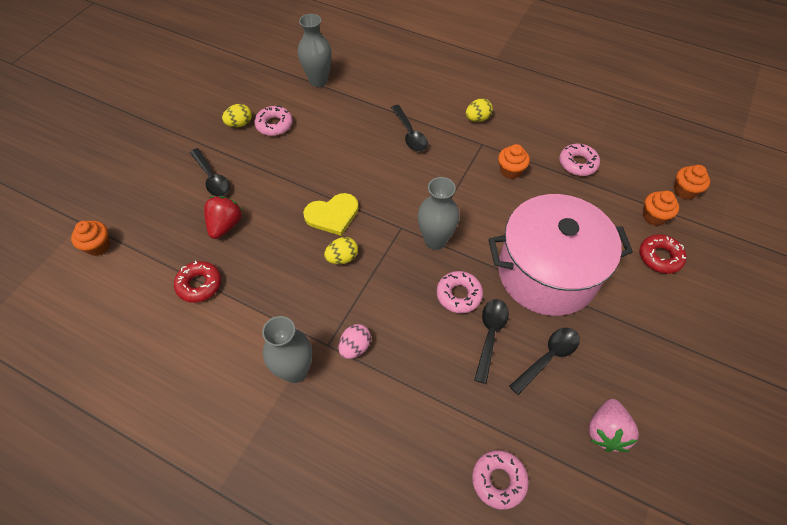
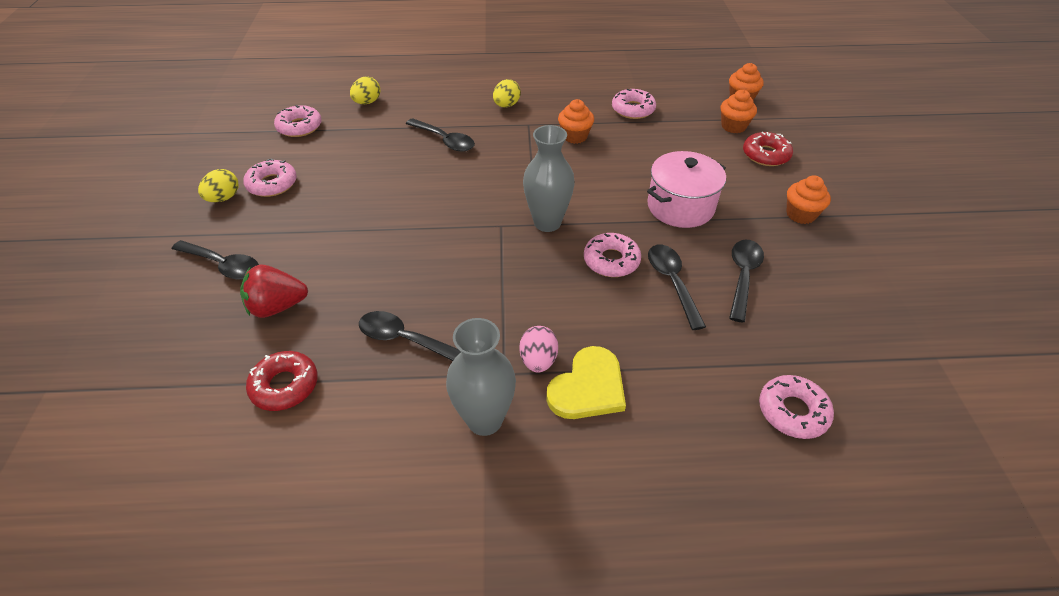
camera: 30 degrees left, 10 degrees down
(98, 246) = (91, 407): orange cupcake -> orange cupcake (800, 214)
(225, 225) = (277, 307): red strawberry -> red strawberry turned 90 degrees counterclockwise
(284, 288) = (405, 339): none -> black spoon
(318, 81) = (299, 127): grey vase -> pink donut
(332, 215) = (411, 244): yellow heart -> yellow heart (588, 387)
(342, 258) = (455, 280): yellow egg -> yellow egg (367, 102)
(547, 273) = (680, 207): pink pot -> pink pot, size x0.58
(606, 431) = (847, 314): pink strawberry -> none

